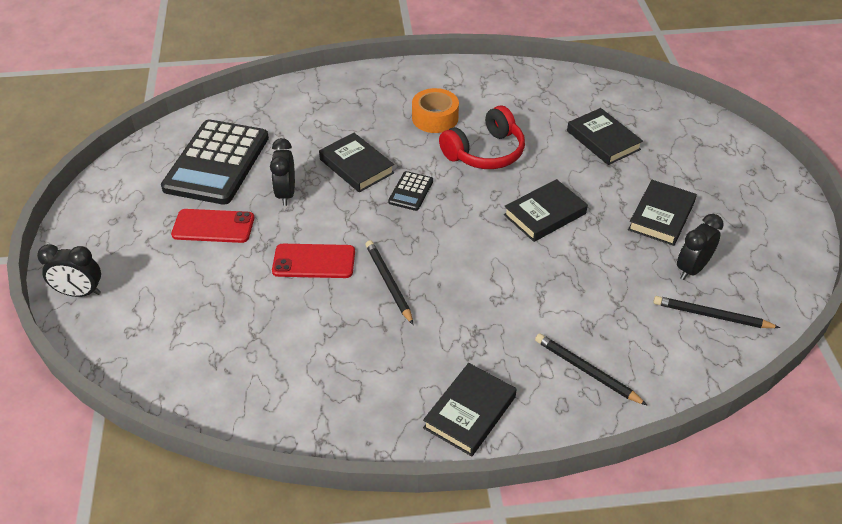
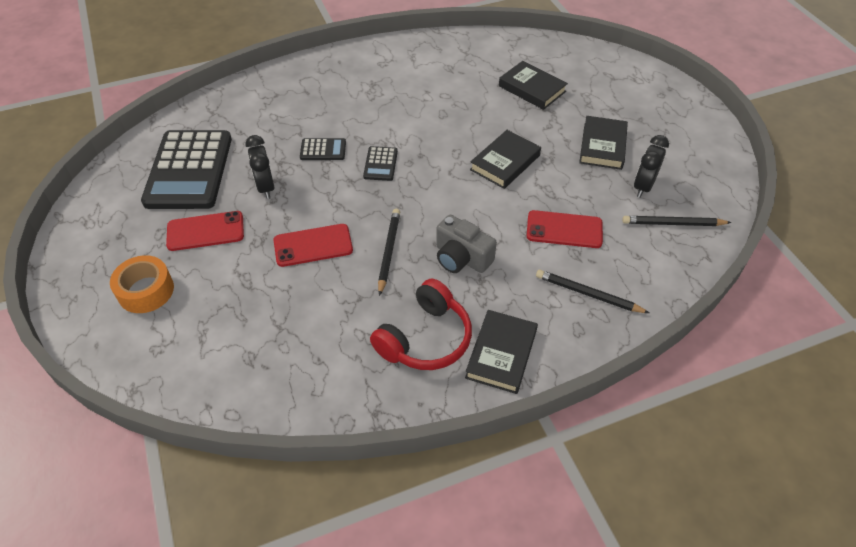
camera: 15 degrees left, 5 degrees up
(80, 293) = (92, 322): black clock -> none
(356, 166) = (323, 150): black book -> black calculator
(388, 283) = (388, 251): black pencil -> black pencil turned 45 degrees clockwise
(435, 118) = (379, 94): orange tape -> orange tape (146, 291)
(462, 305) = (461, 258): none -> grey camera
(485, 152) = (435, 117): red headphones -> red headphones (425, 338)
(584, 298) = (564, 230): none -> red phone

